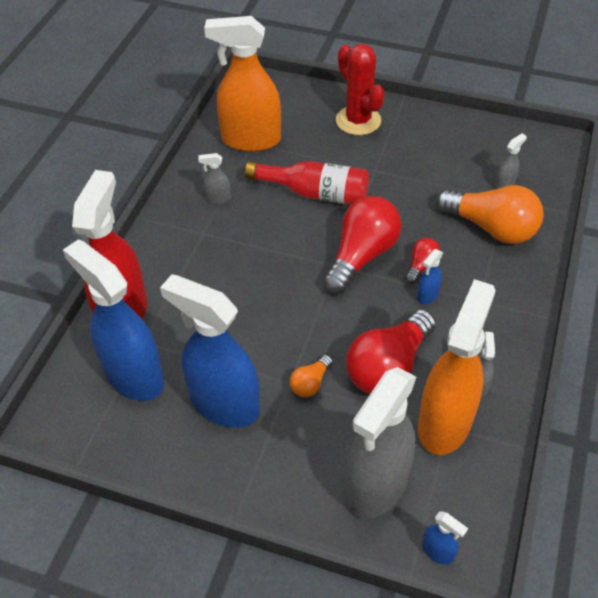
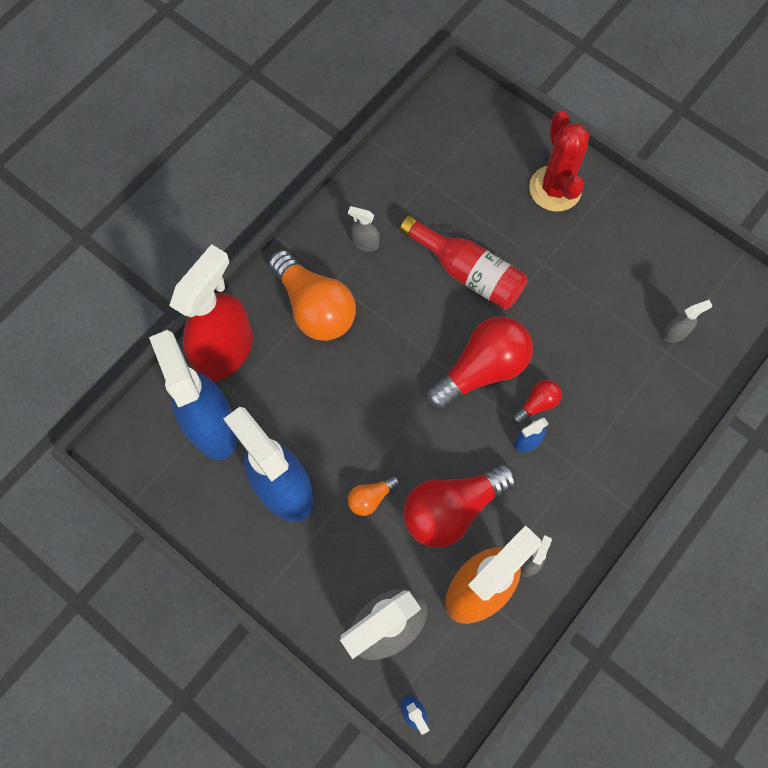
camera: 20 degrees right, 20 degrees up
(250, 140) = (428, 175): orange spray bottle -> none
(491, 228) = (632, 384): orange light bulb -> orange light bulb (314, 307)

